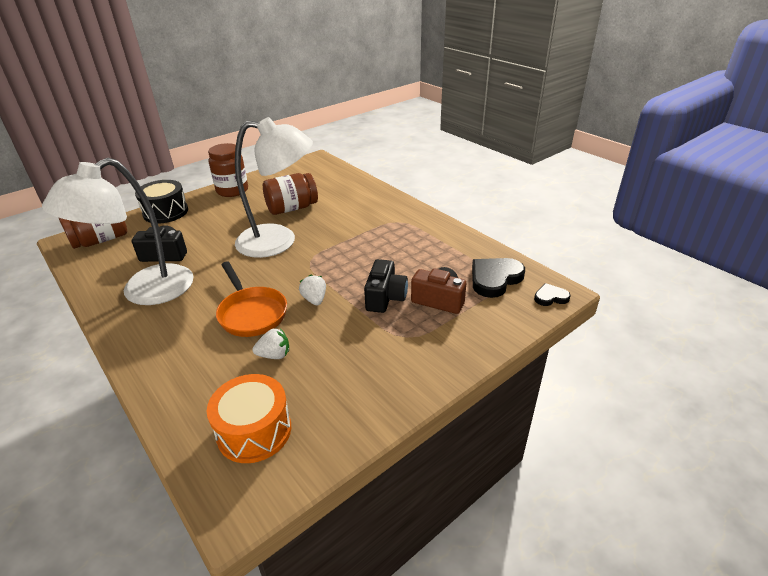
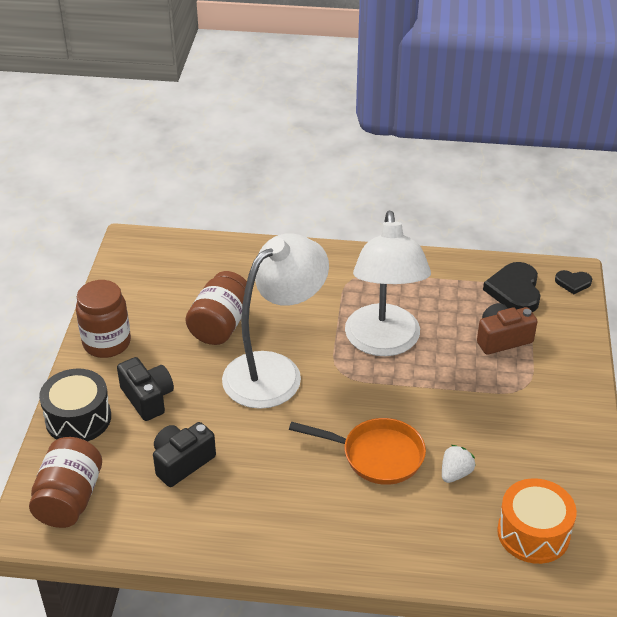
camera: 45 degrees left, 5 degrees up
(145, 292) = (240, 509): white lamp -> white lamp (383, 343)
(314, 299) = (407, 406): white strawberry -> none
(385, 298) = (460, 365): black camera -> black camera (147, 398)
(550, 297) = (573, 283): black heart -> black heart turned 120 degrees counterclockwise

